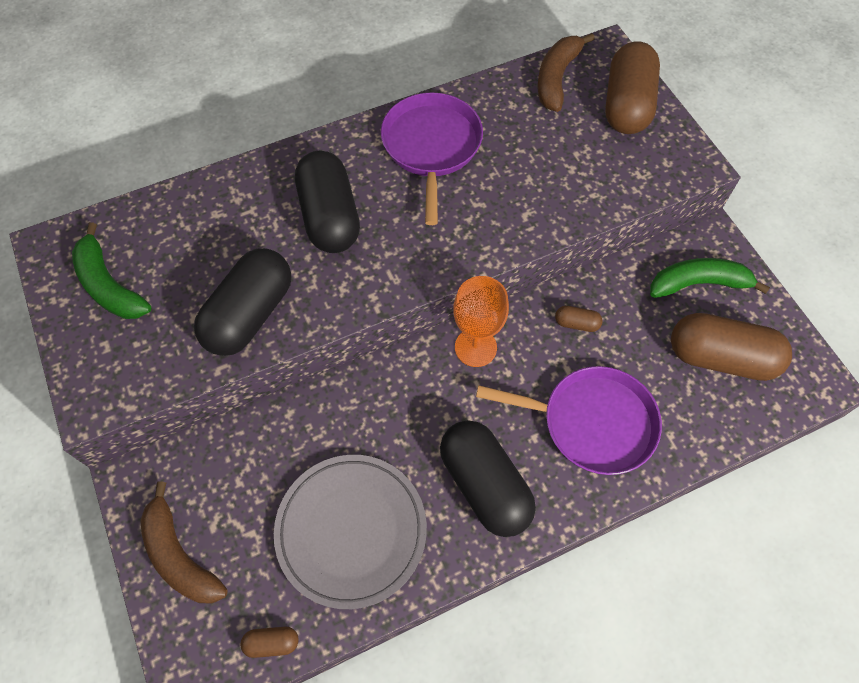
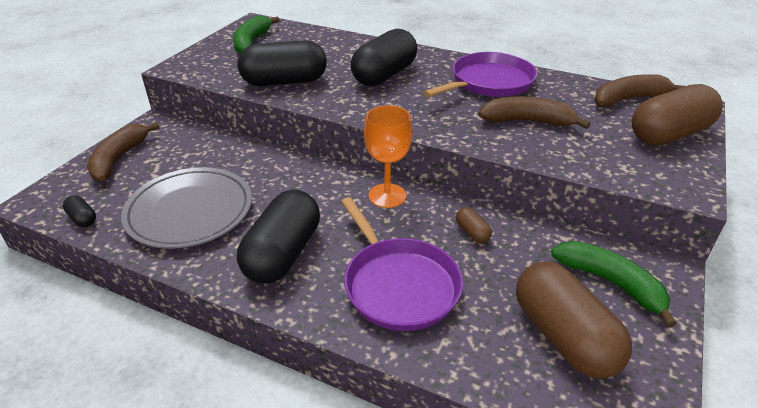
camera: 50 degrees right, 25 degrees down
(272, 642) = (82, 218): brown capsule -> black capsule
(522, 177) = (527, 121): none -> brown banana

